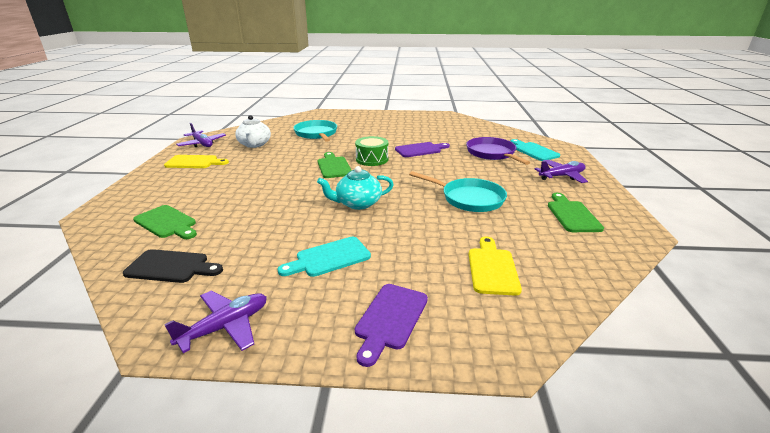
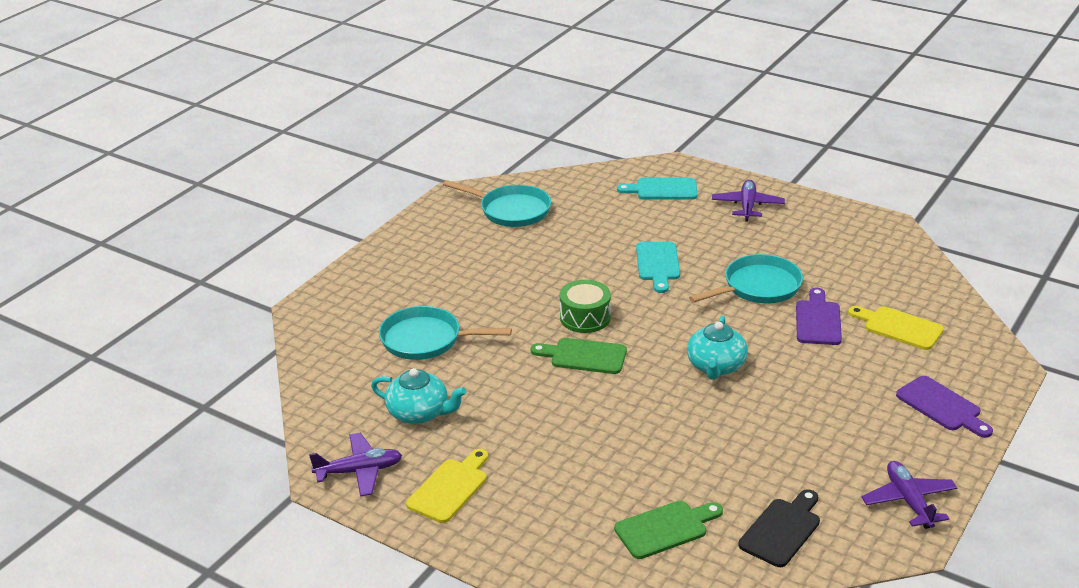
camera: 60 degrees left, 5 degrees up
(254, 144) = (419, 413): white teapot -> turquoise teapot
(329, 258) = (827, 416): turquoise cutting board -> turquoise cutting board (658, 264)
(420, 150) = (584, 268): purple cutting board -> purple cutting board (818, 320)
(450, 126) = (511, 210): none -> turquoise pan
(492, 153) = (645, 221): purple pan -> none
(572, 215) = (835, 242): green cutting board -> none

